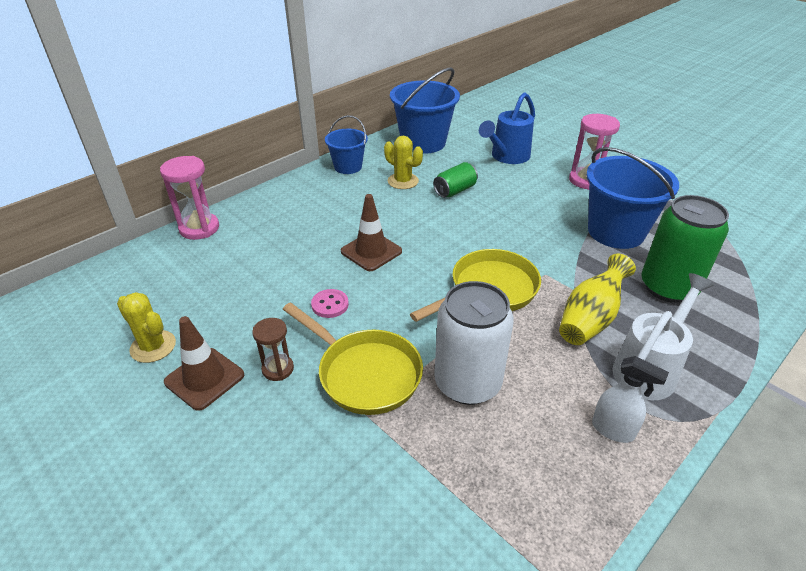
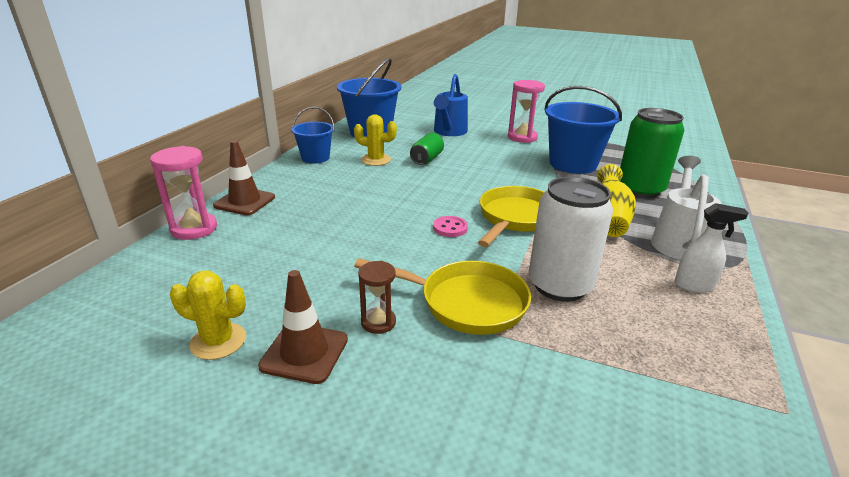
camera: 25 degrees left, 10 degrees down
(330, 305) = (386, 259): pink button -> pink button (450, 228)
(371, 251) = (391, 212): brown traffic cone -> brown traffic cone (244, 201)

